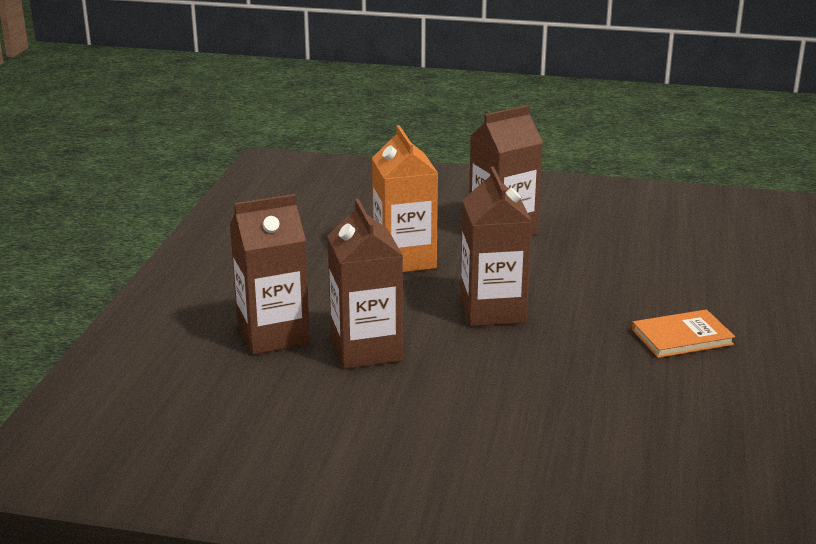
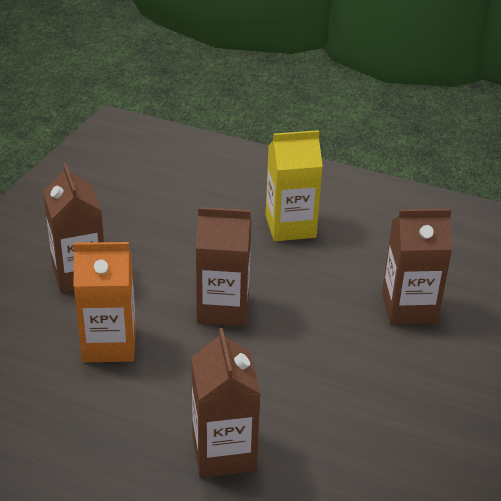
camera: 80 degrees left, 10 degrees up
(366, 350) = (266, 393): brown carton -> brown carton (409, 308)
(682, 337) = (290, 227): orange book -> yellow carton

